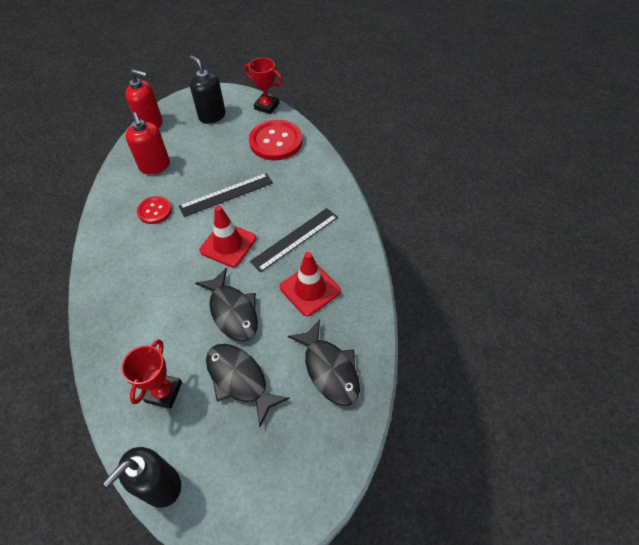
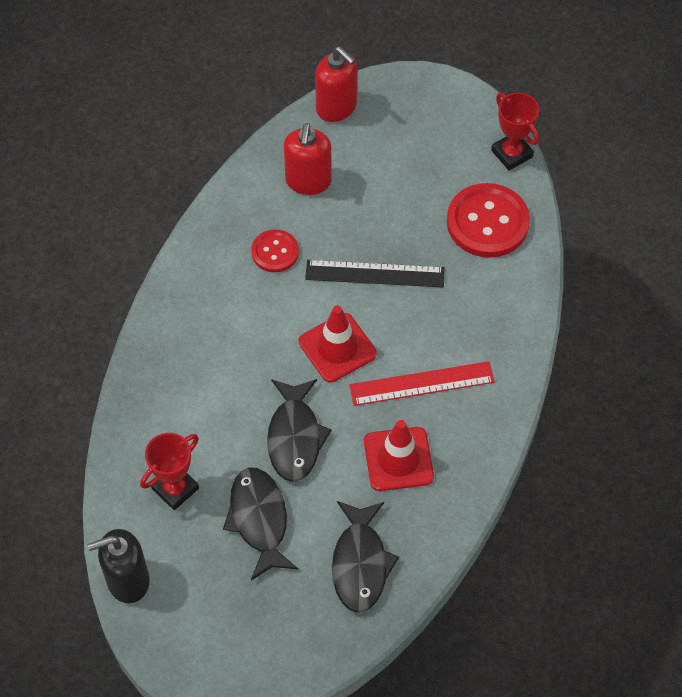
camera: 30 degrees right, 5 degrees up
(212, 116) = (426, 133): black soap dispenser -> none
(295, 239) = (422, 383): black ruler -> red ruler

